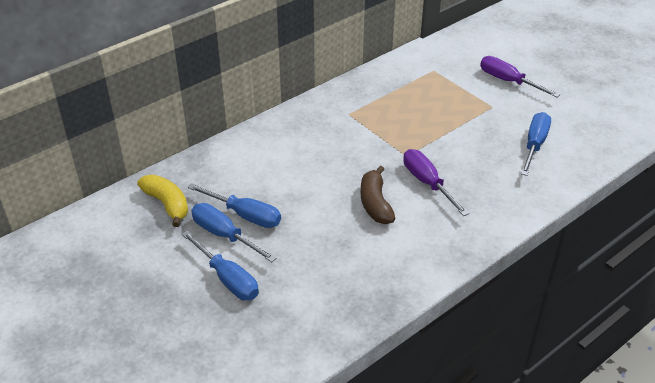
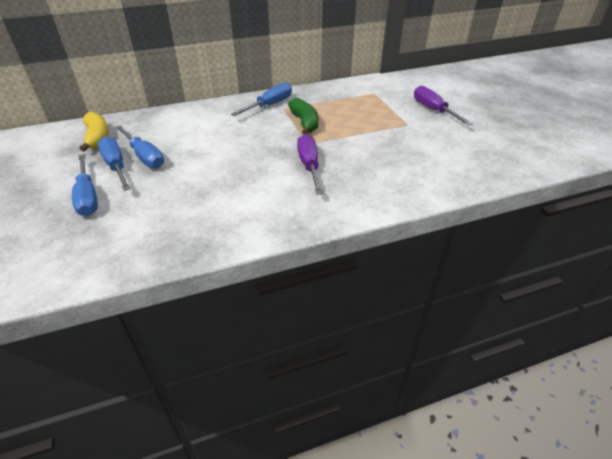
camera: 20 degrees right, 0 degrees up
(375, 204) = (253, 171): brown banana -> none
(385, 129) = (304, 122): none -> green banana
(534, 145) = (427, 157): blue screwdriver -> blue screwdriver (269, 105)

